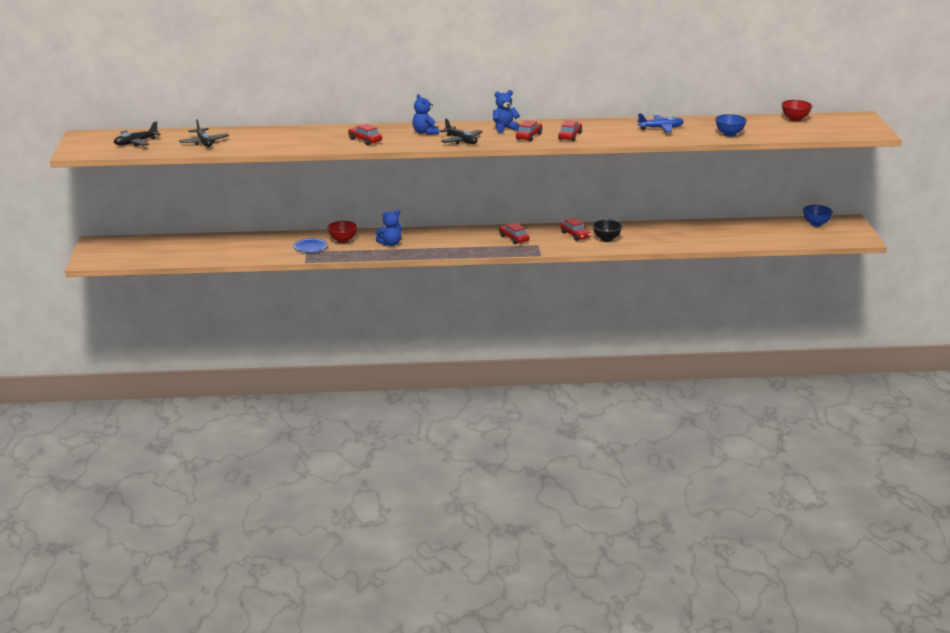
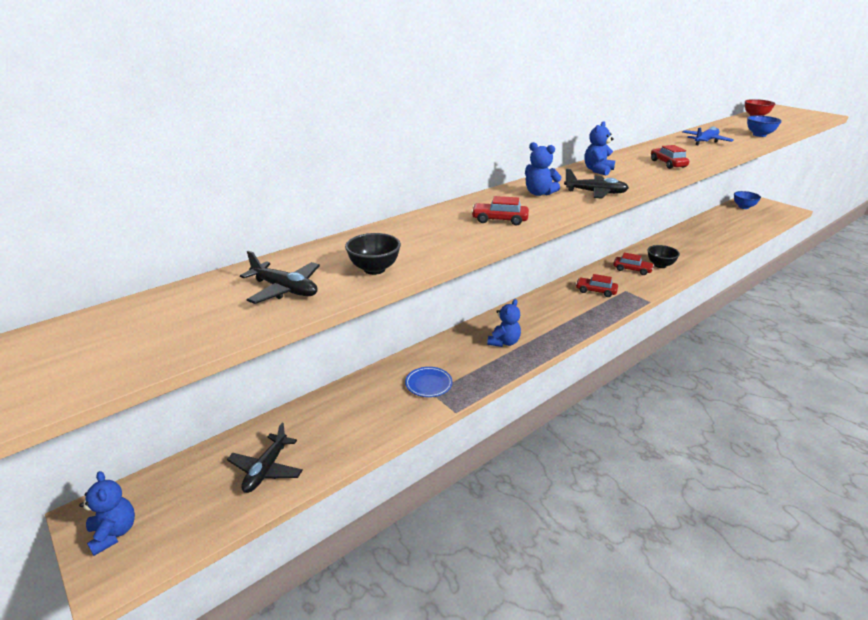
camera: 35 degrees left, 5 degrees up
(100, 250) = (114, 533): none -> blue teddy bear
(136, 143) = (153, 329): black plane -> black plane (266, 469)
(255, 145) = (374, 269): none -> black bowl
(343, 240) = (449, 358): red bowl -> none
(529, 136) = (638, 172): red car -> none

